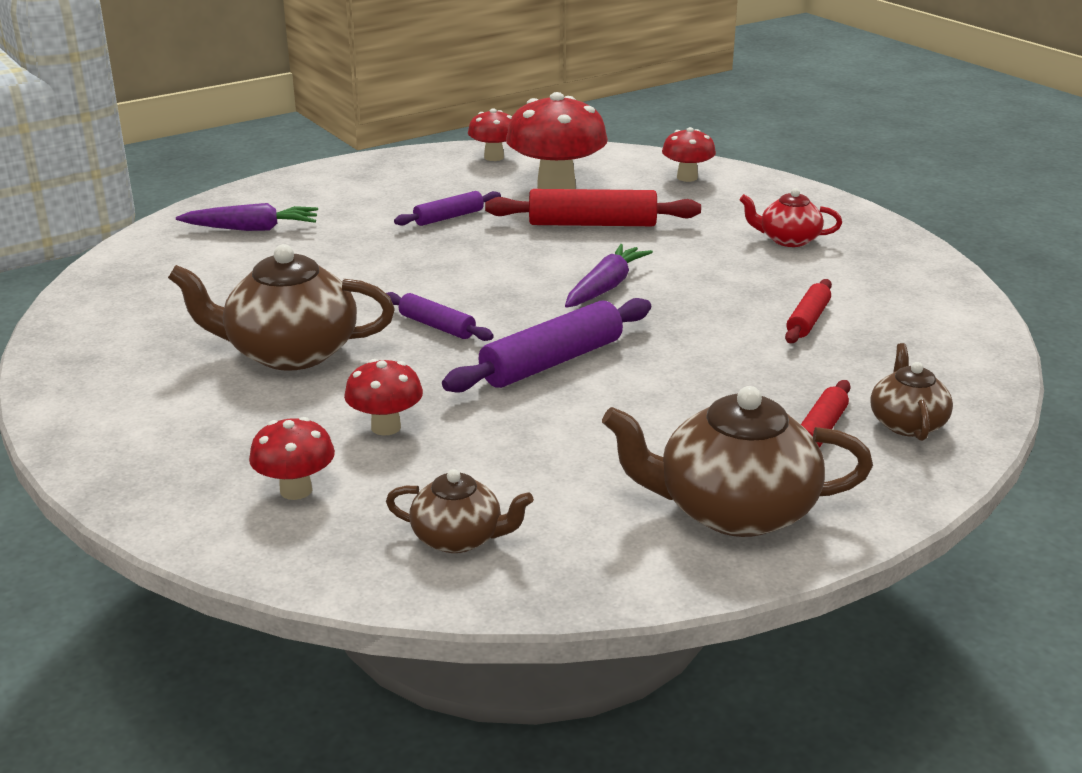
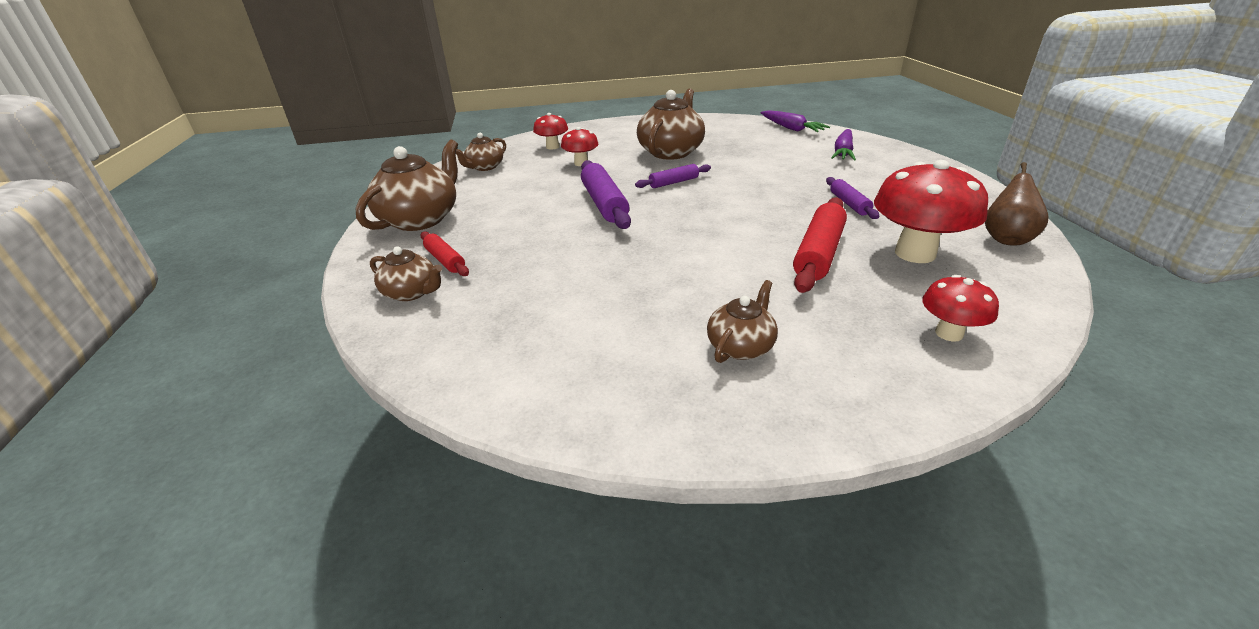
camera: 115 degrees right, 5 degrees up
(494, 157) = (1006, 239): red mushroom -> brown pear
(605, 287) = (692, 236): purple carrot -> purple carrot (791, 128)
(788, 240) = (741, 346): red teapot -> brown teapot
(808, 320) = (575, 301): red rolling pin -> none

